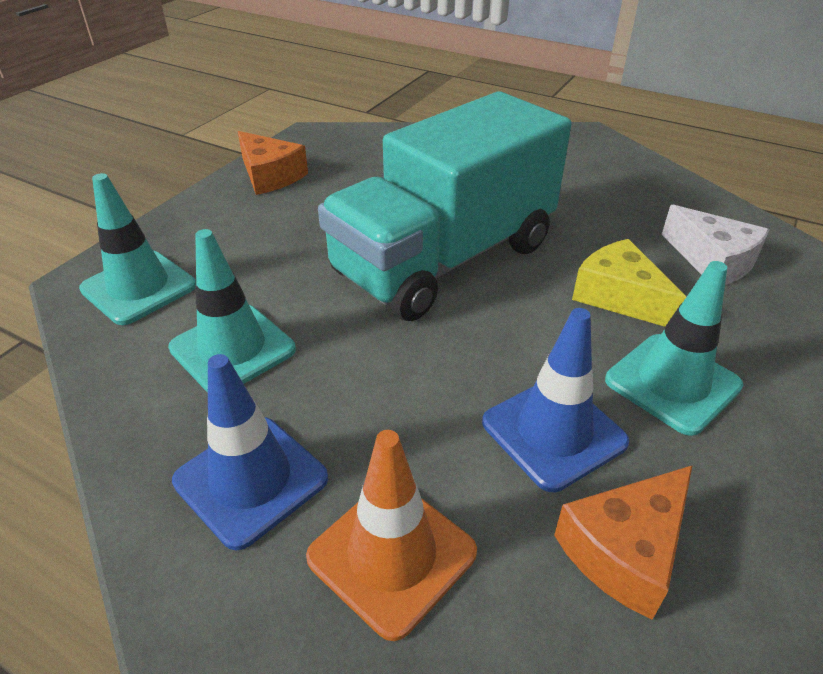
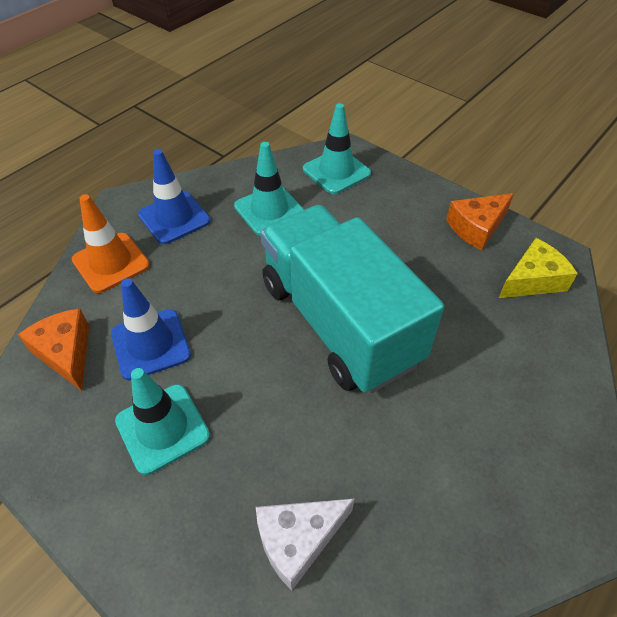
camera: 100 degrees right, 10 degrees up
(619, 296) = (265, 430): yellow cheese -> yellow cheese (533, 280)

